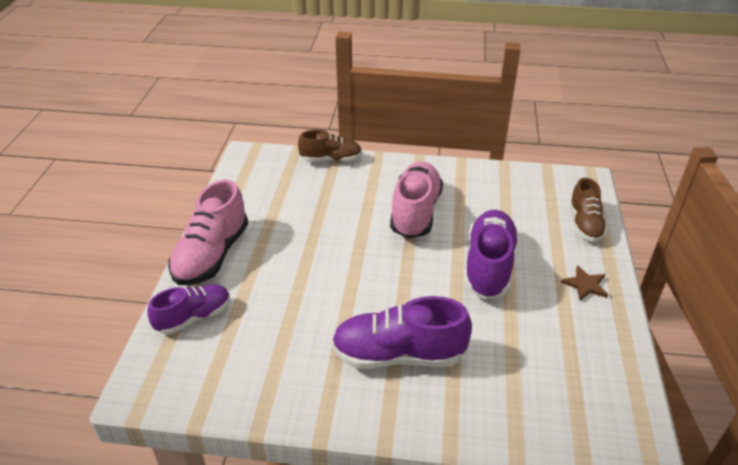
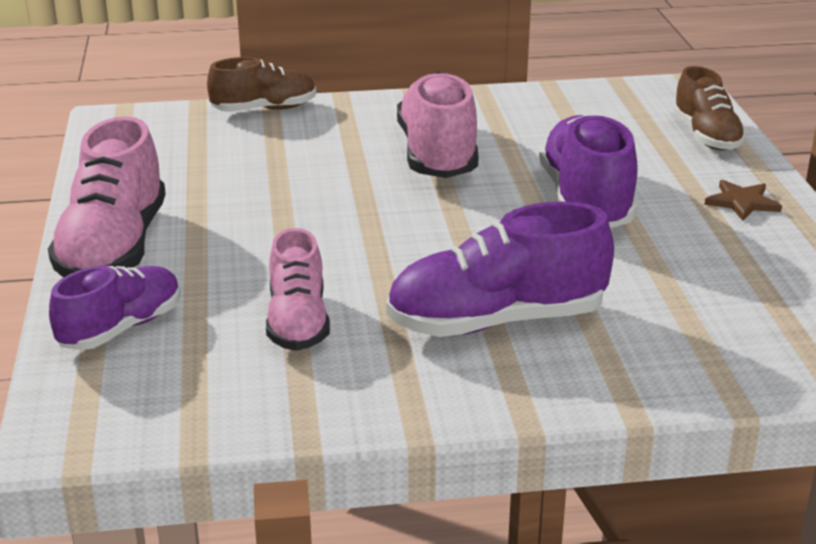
camera: 15 degrees left, 10 degrees down
(287, 332) = (298, 322): none -> pink shoe

